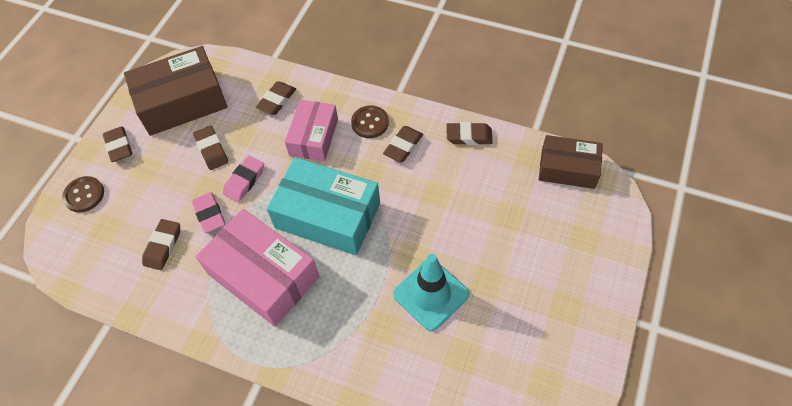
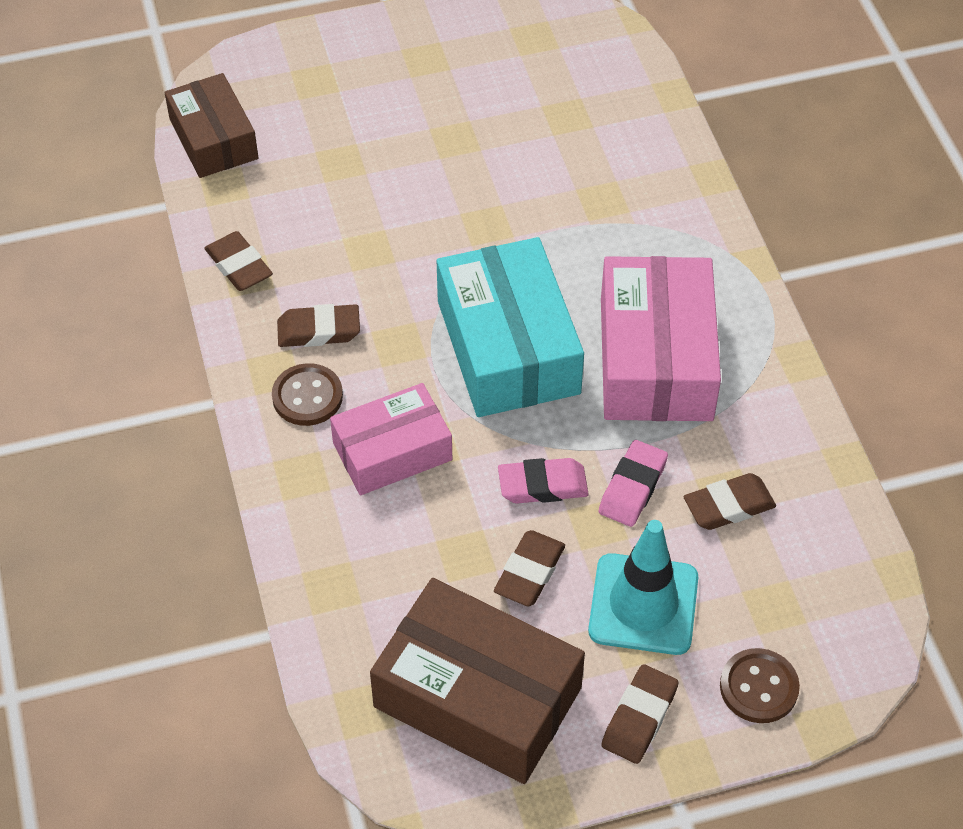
camera: 130 degrees left, 5 degrees down
(277, 100) = (362, 552): brown eraser -> none
(431, 294) = (520, 179): turquoise traffic cone -> turquoise traffic cone (643, 604)

